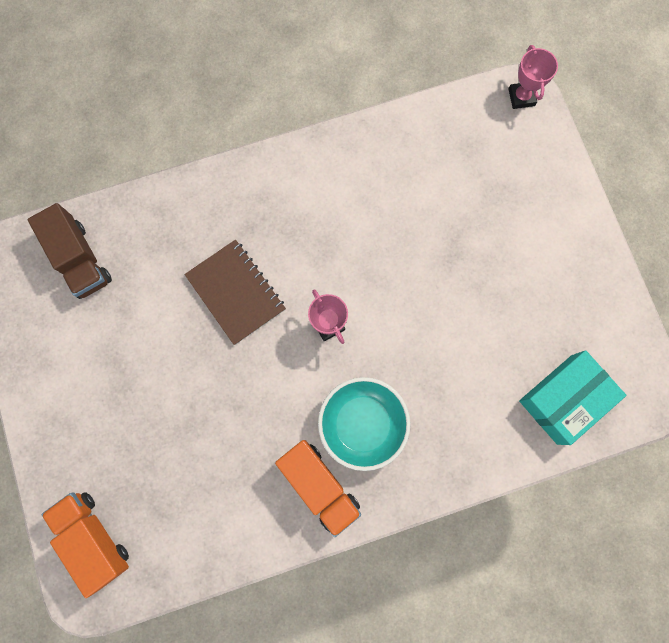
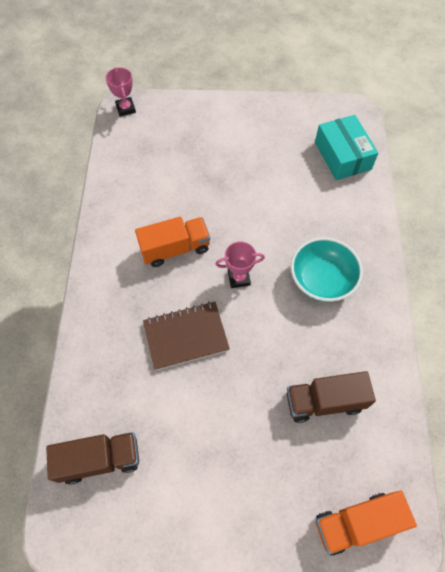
camera: 70 degrees left, 15 degrees down
(211, 468) = (324, 401): none -> brown truck
(319, 485) = (359, 324): orange truck -> orange truck (175, 249)
(521, 97) = (125, 108): pink trophy -> pink trophy turned 60 degrees clockwise

